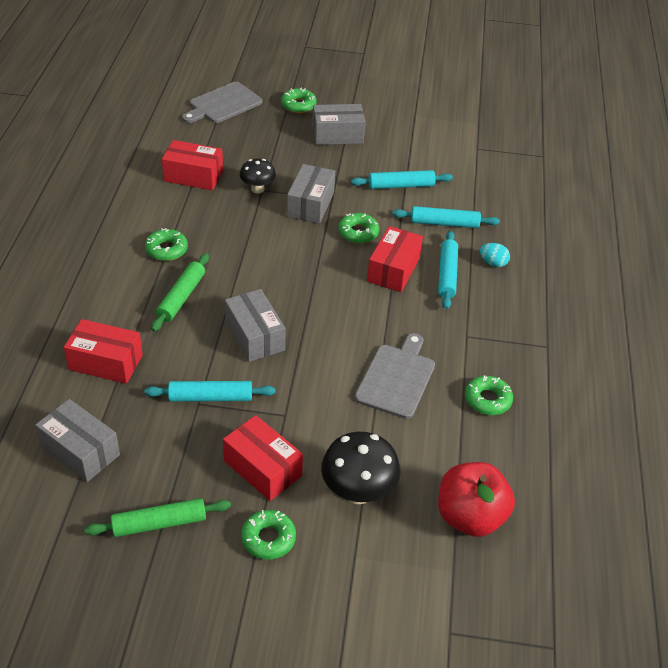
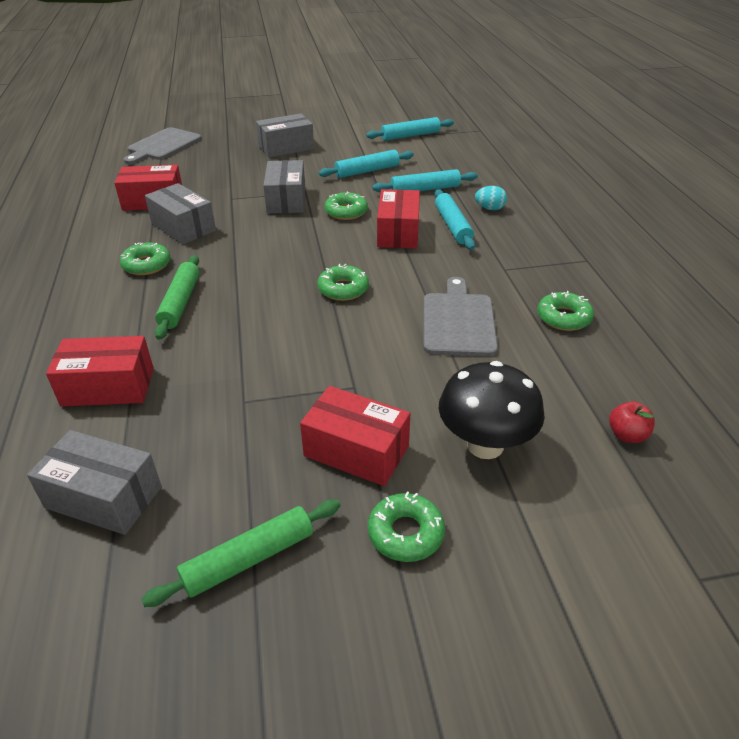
camera: 15 degrees left, 5 degrees down
(210, 397) = (256, 391): turquoise rolling pin -> turquoise rolling pin (410, 136)
(255, 336) = (281, 319): grey box -> grey box (183, 227)
(257, 189) = (226, 198): black mushroom -> none
(298, 105) = (238, 134): green donut -> green donut (343, 289)
(470, 517) = (627, 435): red apple -> red apple, size x0.45

